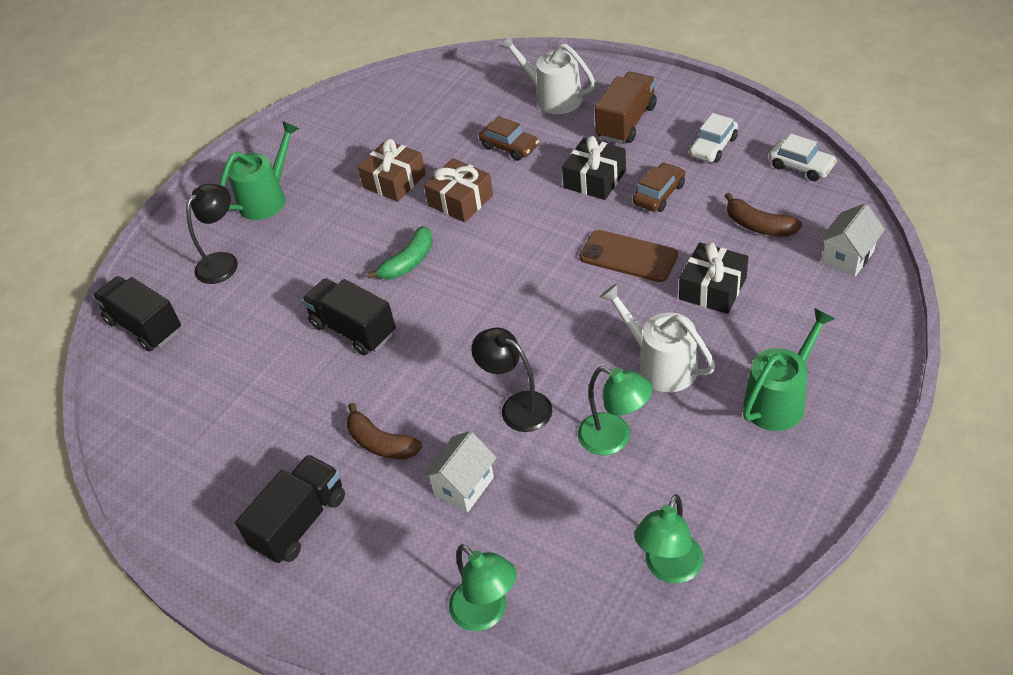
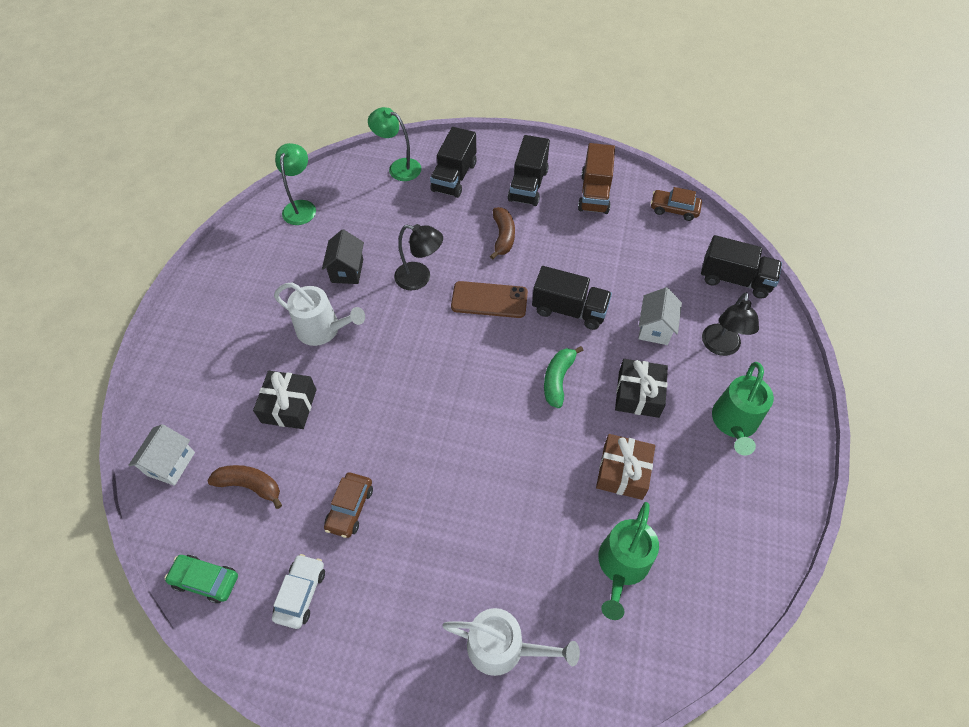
camera: 155 degrees right, 10 degrees up
(381, 443) = (503, 237): brown banana -> brown banana turned 75 degrees clockwise
(403, 567) = (454, 177): none -> black truck
(460, 200) = (544, 459): brown gift -> none
(464, 486) = (436, 223): white house -> white house (654, 328)
(509, 147) = (524, 547): brown car -> brown car (674, 209)
(595, 179) = (419, 516): black gift -> black gift (638, 394)
(614, 439) = (347, 271): green lamp -> black house
(626, 122) = (404, 617): brown truck -> brown truck (594, 193)
(628, 256) = (366, 425): brown phone -> brown phone (489, 300)
(779, 400) = (235, 320): green watering can -> green watering can (622, 566)
(801, 166) = (205, 580): white car -> green car

